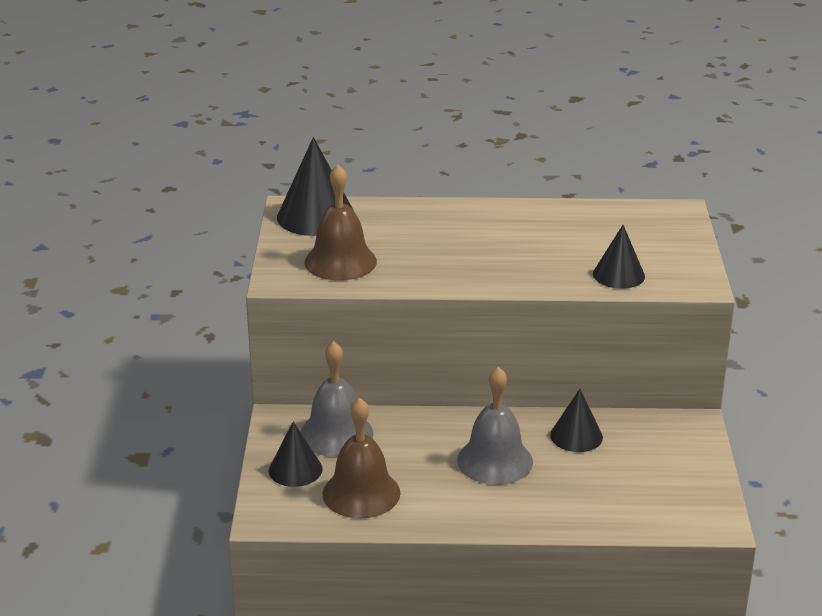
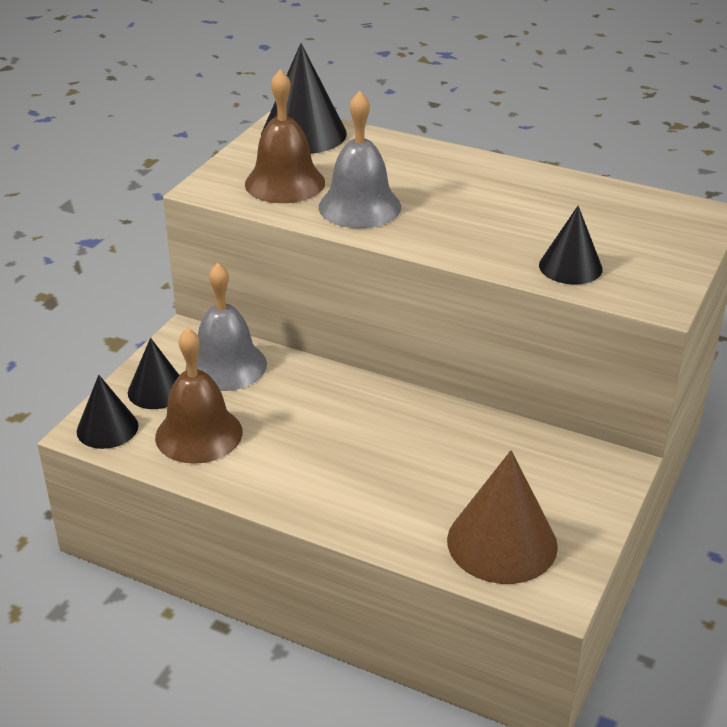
camera: 25 degrees right, 5 degrees up
(495, 460) = (361, 441): grey bell -> grey bell (359, 207)
(576, 436) = (470, 440): black cone -> black cone (107, 428)
(655, 501) = (502, 542): none -> brown cone

